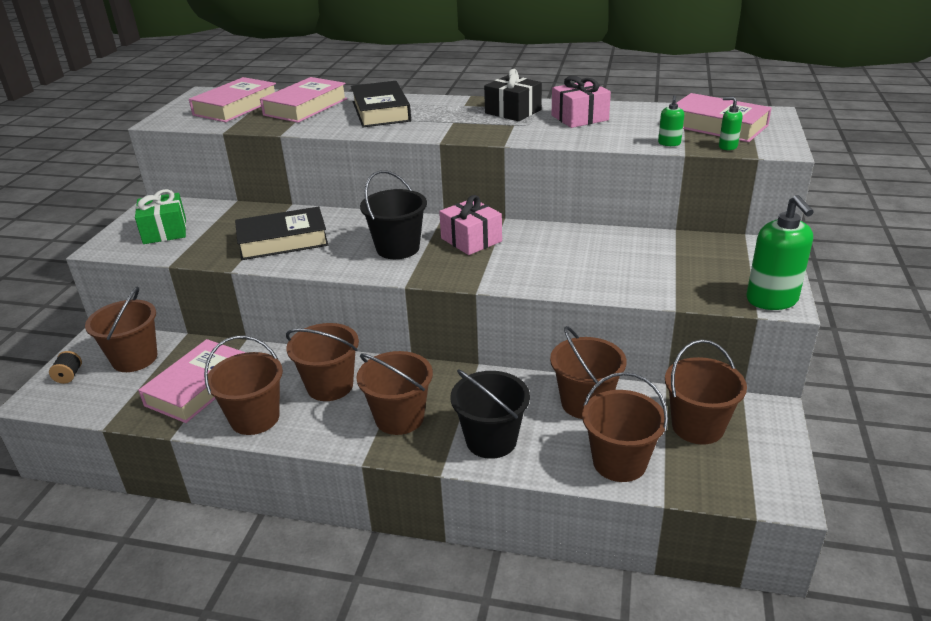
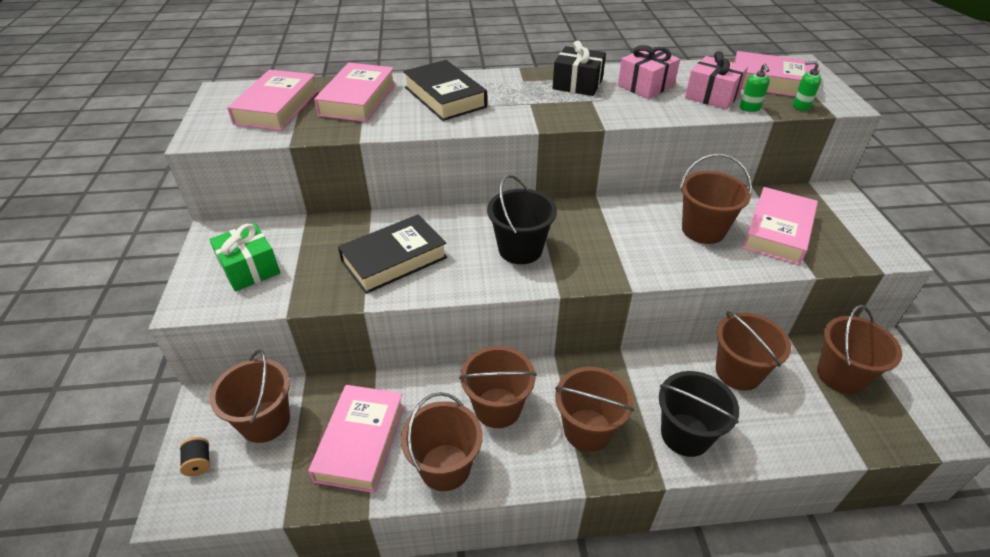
camera: 20 degrees left, 10 degrees up
(471, 240) = (583, 227): pink gift -> pink gift (712, 96)
(619, 462) = (805, 430): brown bucket -> brown bucket (703, 230)
(668, 269) = (777, 231): none -> pink book
(772, 300) = (882, 251): green soap dispenser -> none

